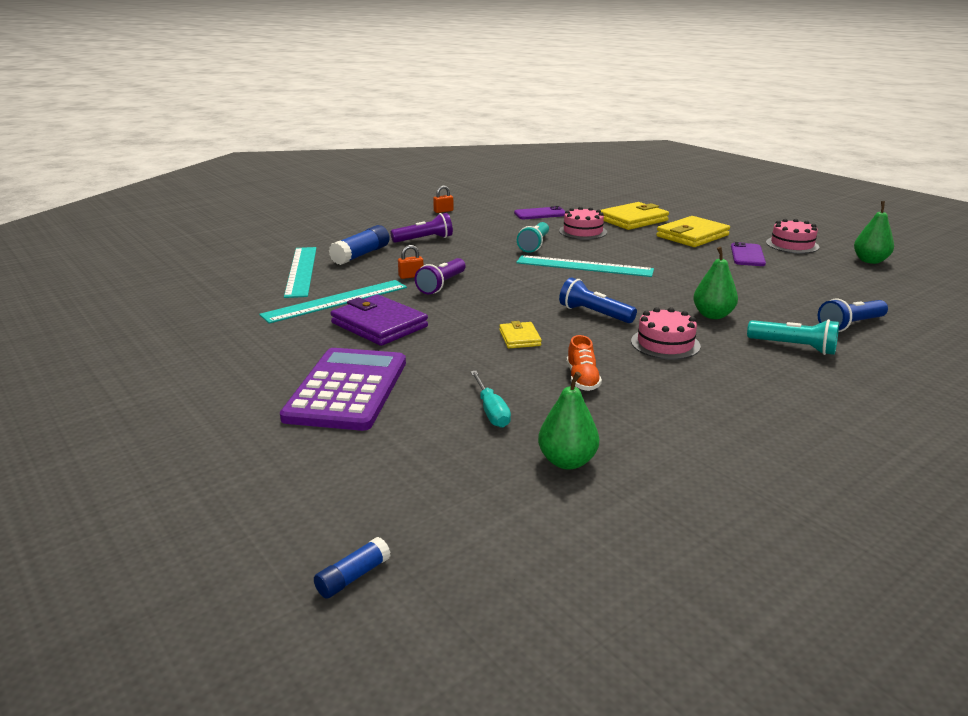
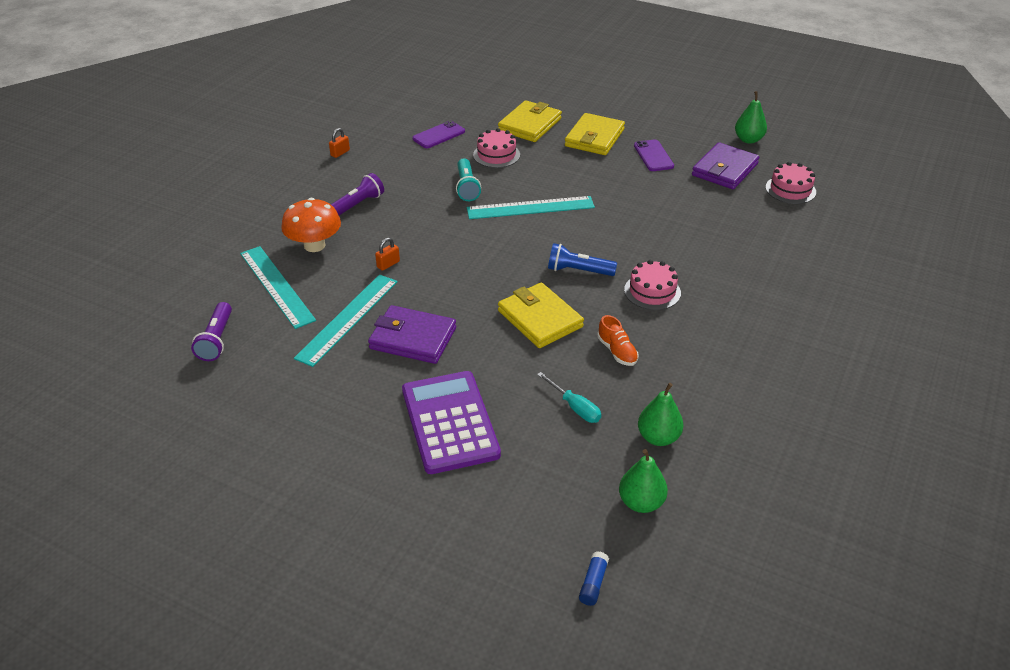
camera: 25 degrees left, 15 degrees up
(361, 255) = (314, 245): blue glue stick -> orange mushroom
(442, 285) = (425, 269): purple flashlight -> purple flashlight (216, 340)
(519, 338) = (540, 319): yellow wallet -> yellow wallet, size x1.89
(712, 315) = (668, 246): green pear -> green pear (641, 502)
(792, 245) = (680, 131): pink cake -> pink cake (790, 189)
(794, 347) = (742, 267): turquoise flashlight -> none
(825, 276) = (724, 170): none -> purple wallet
(850, 325) = (768, 229): blue flashlight -> none

